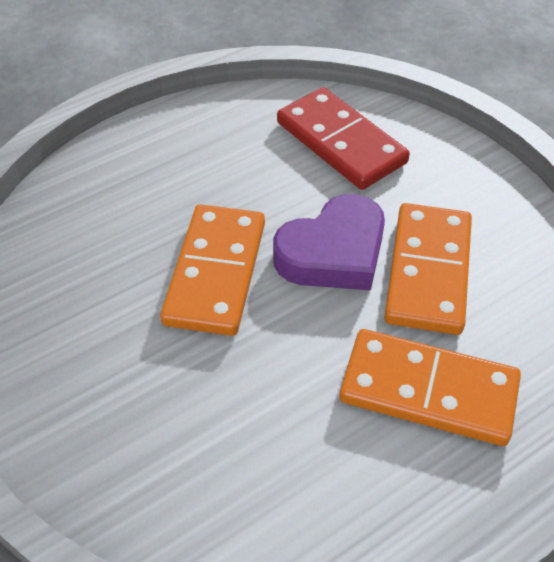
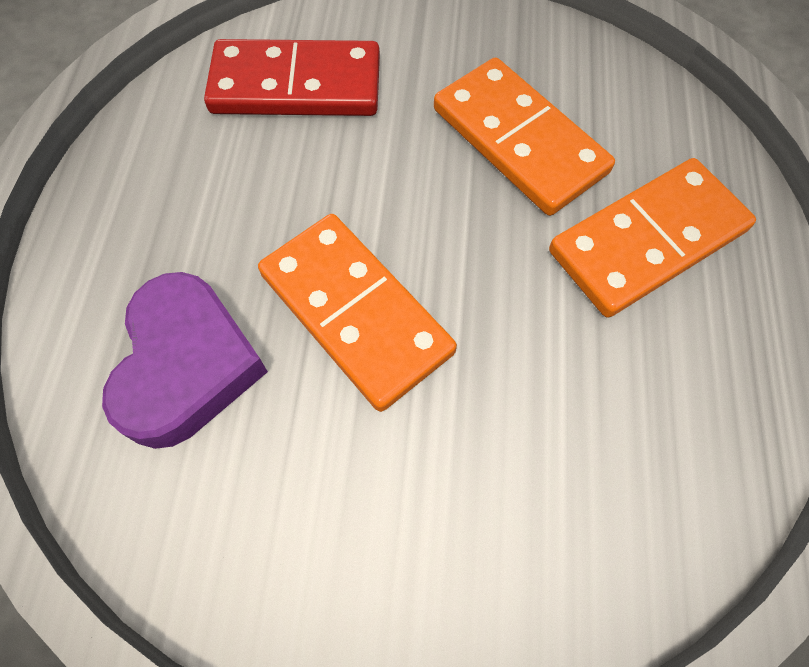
camera: 50 degrees left, 15 degrees up
(333, 252) = (428, 194): purple heart -> purple heart (187, 365)

